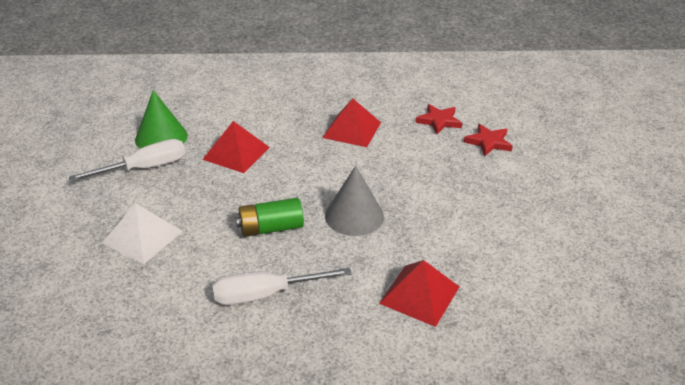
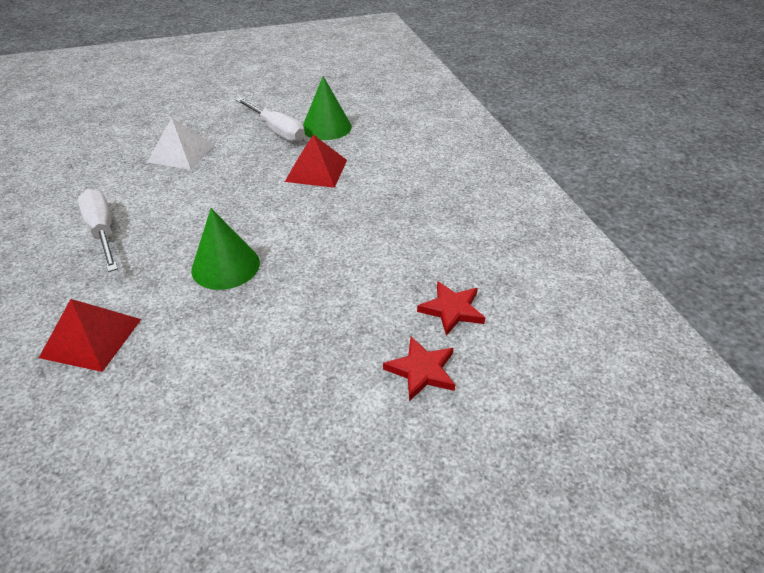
camera: 75 degrees right, 5 degrees up
(271, 228) = (198, 215): green battery -> none
(352, 130) = (393, 236): red pyramid -> none
(354, 216) = (225, 266): grey cone -> green cone

